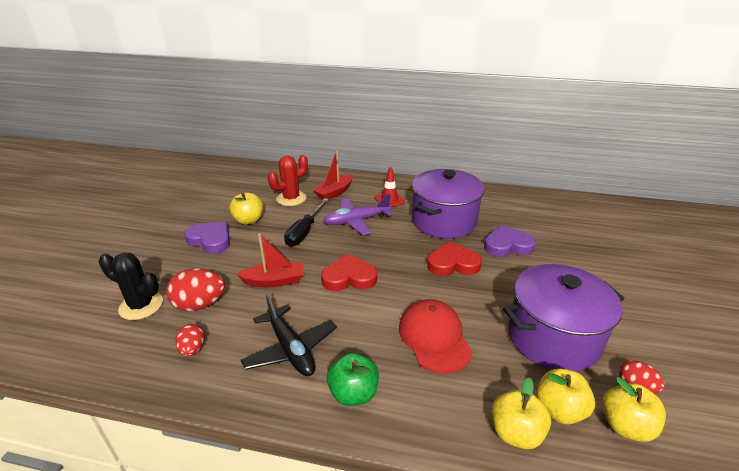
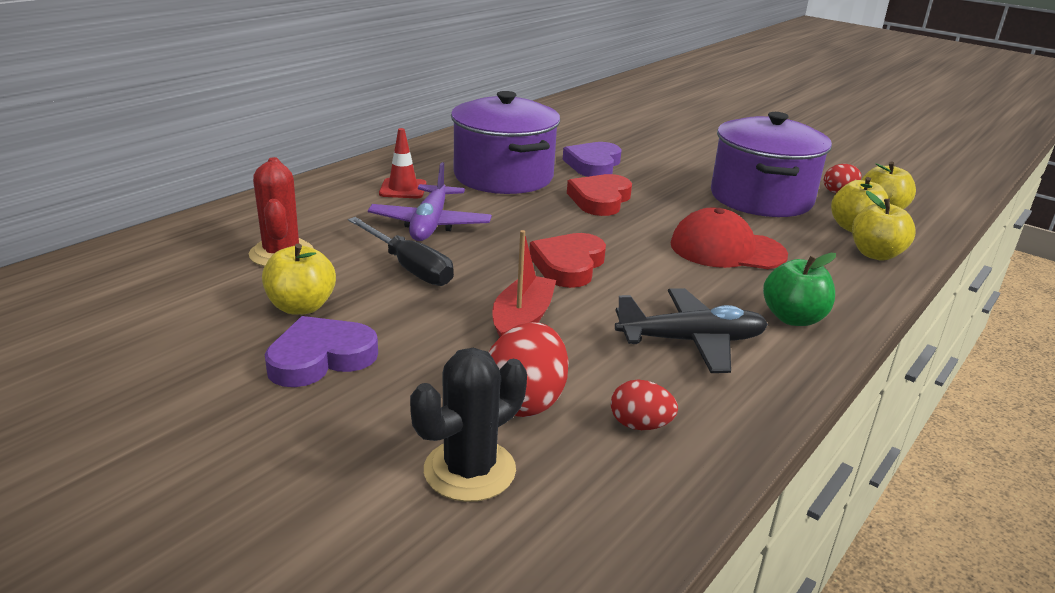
camera: 65 degrees left, 5 degrees down
(334, 192) = (319, 217): red boat -> none

